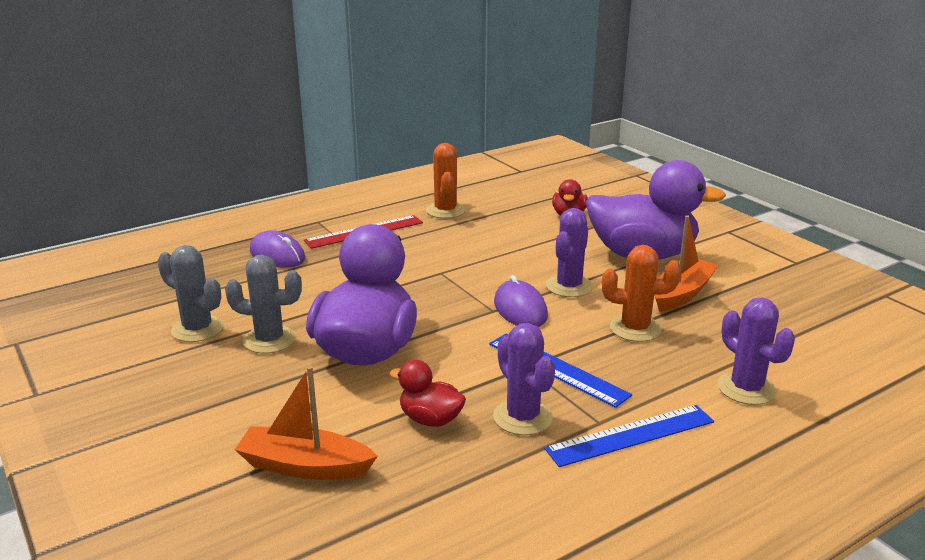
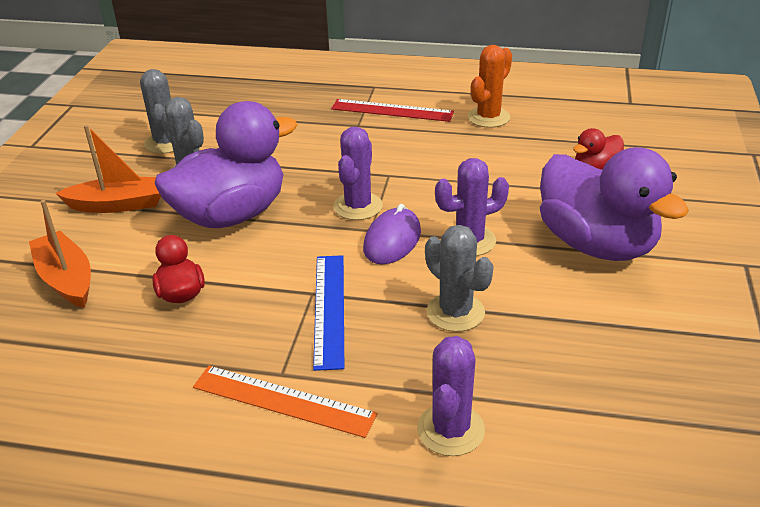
camera: 45 degrees right, 10 degrees up
(277, 255) = (300, 105): purple mouse -> none
(522, 417) = (237, 332): purple cactus -> purple cactus (358, 206)
(631, 435) = (283, 401): blue ruler -> orange ruler
(635, 329) = (455, 312): orange cactus -> grey cactus
(681, 294) = (562, 304): orange boat -> orange boat (119, 204)

